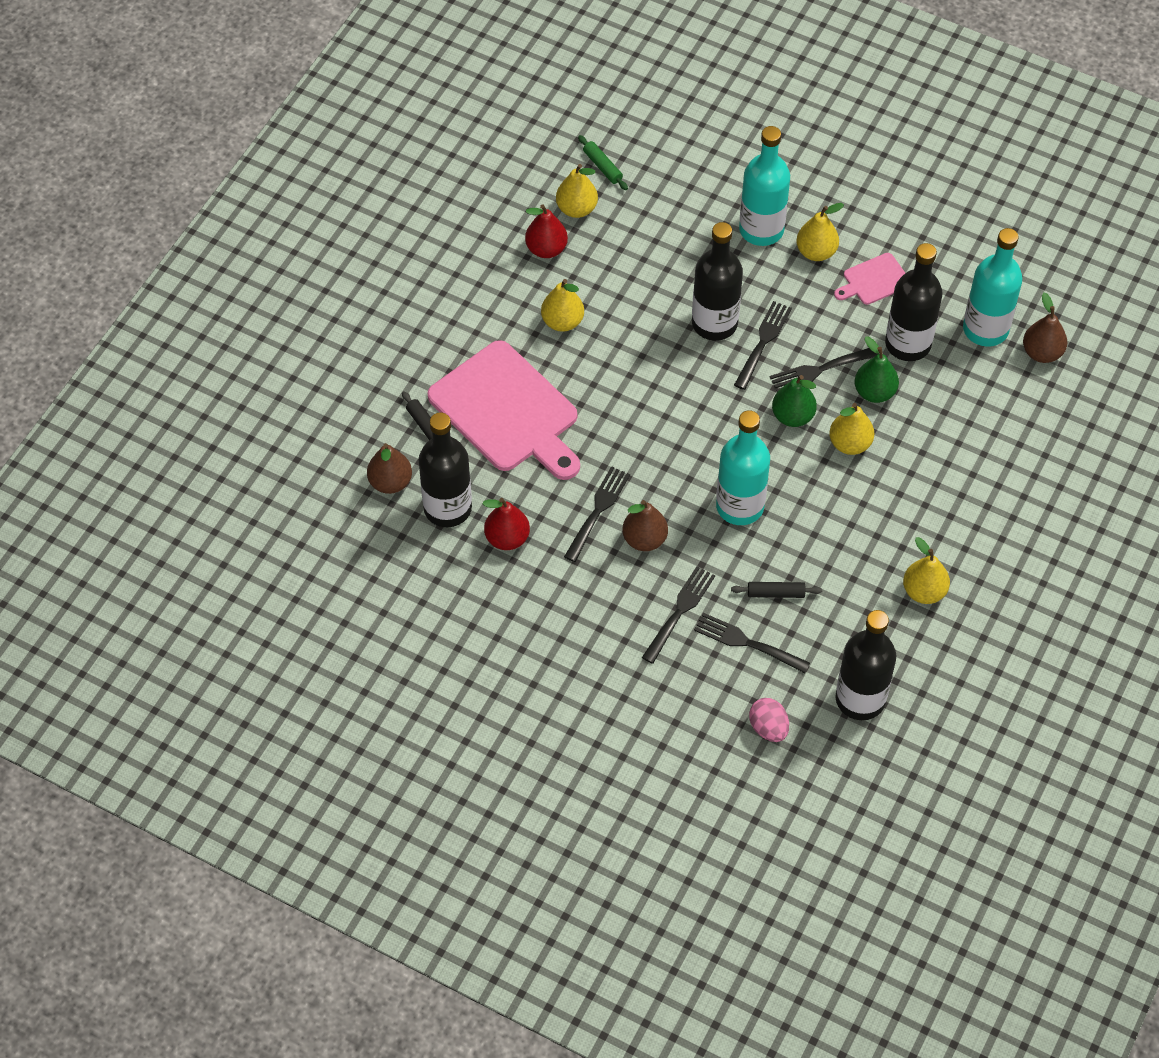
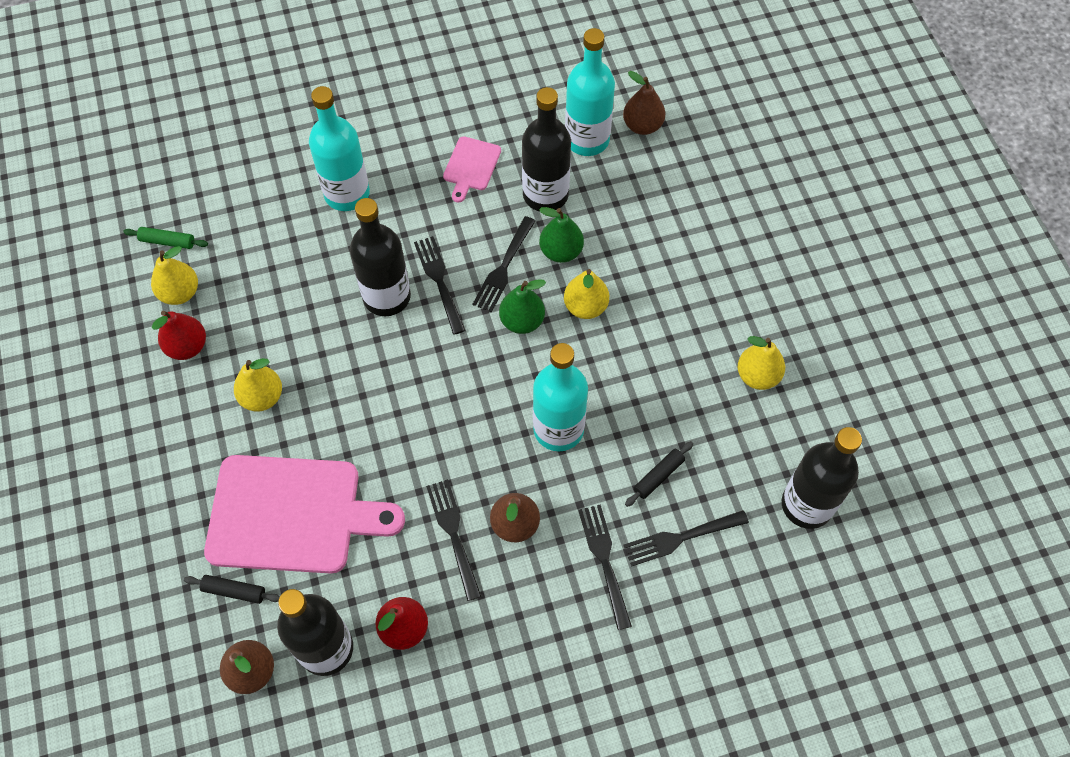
camera: 45 degrees left, 5 degrees up
(768, 728) = (770, 595): pink egg -> none
(816, 252) = (406, 178): yellow pear -> none

